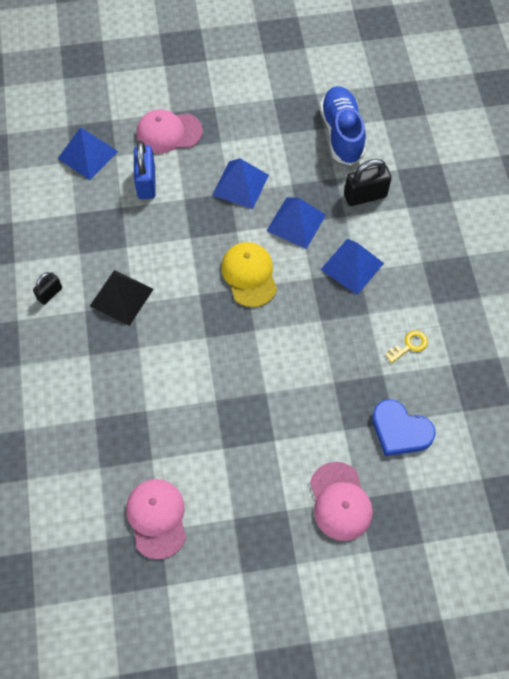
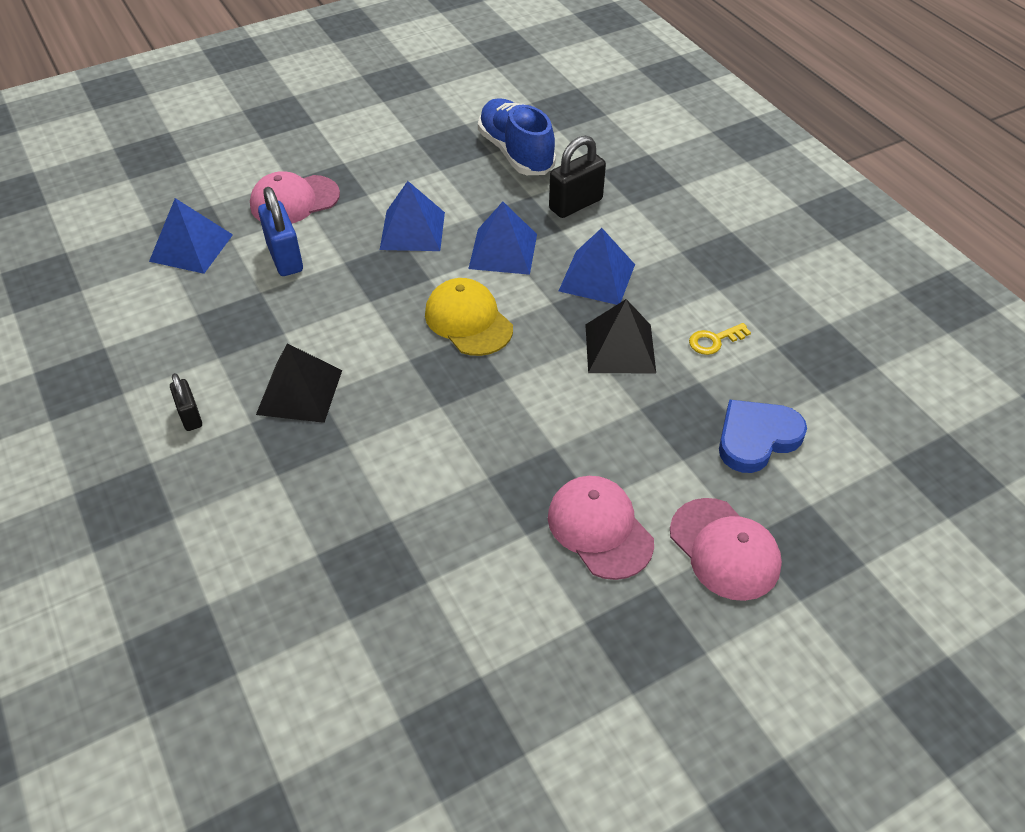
camera: 20 degrees left, 15 degrees down
(50, 293) = (190, 416): black padlock -> black padlock turned 45 degrees counterclockwise
(157, 518) = (468, 660): pink cap -> pink cap (600, 529)
(342, 330) = (620, 348): none -> black pyramid
(400, 430) = (756, 438): blue heart -> blue heart turned 135 degrees clockwise
(409, 345) = (714, 341): yellow key -> yellow key turned 150 degrees counterclockwise

